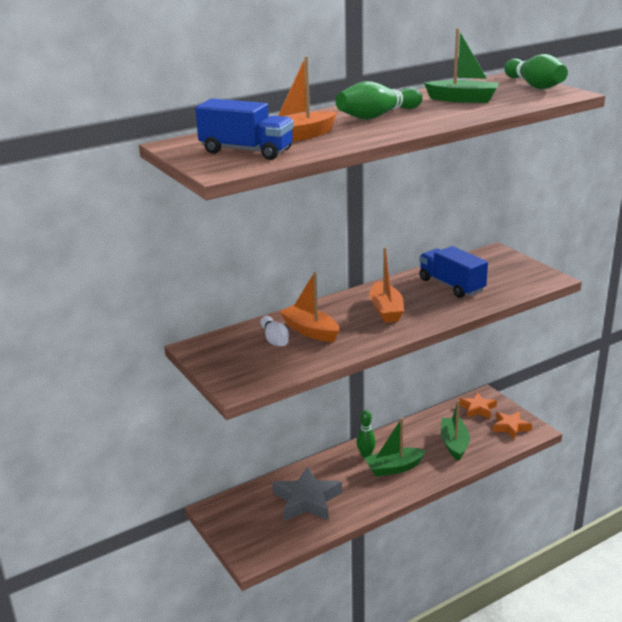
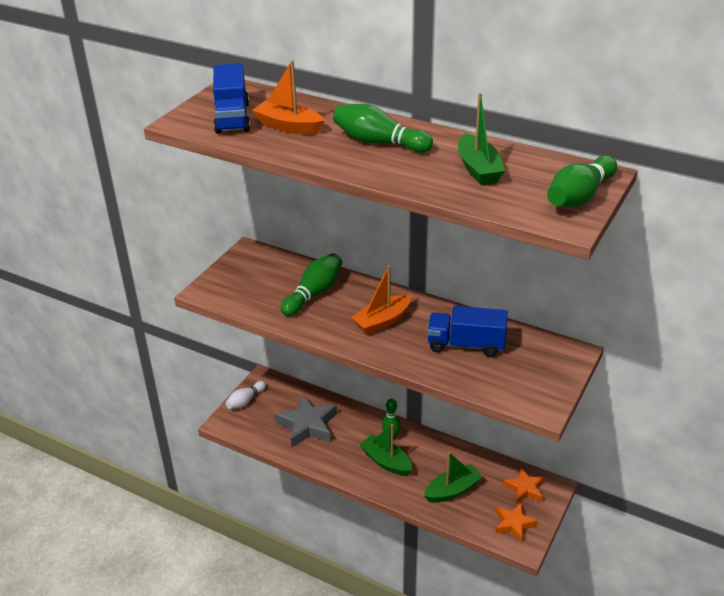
camera: 60 degrees right, 10 degrees up
(274, 339) = (286, 281): white bowling pin -> white bowling pin (245, 401)
(310, 331) = (314, 294): orange boat -> green bowling pin
(451, 285) = (466, 345): blue truck -> blue truck turned 105 degrees counterclockwise

